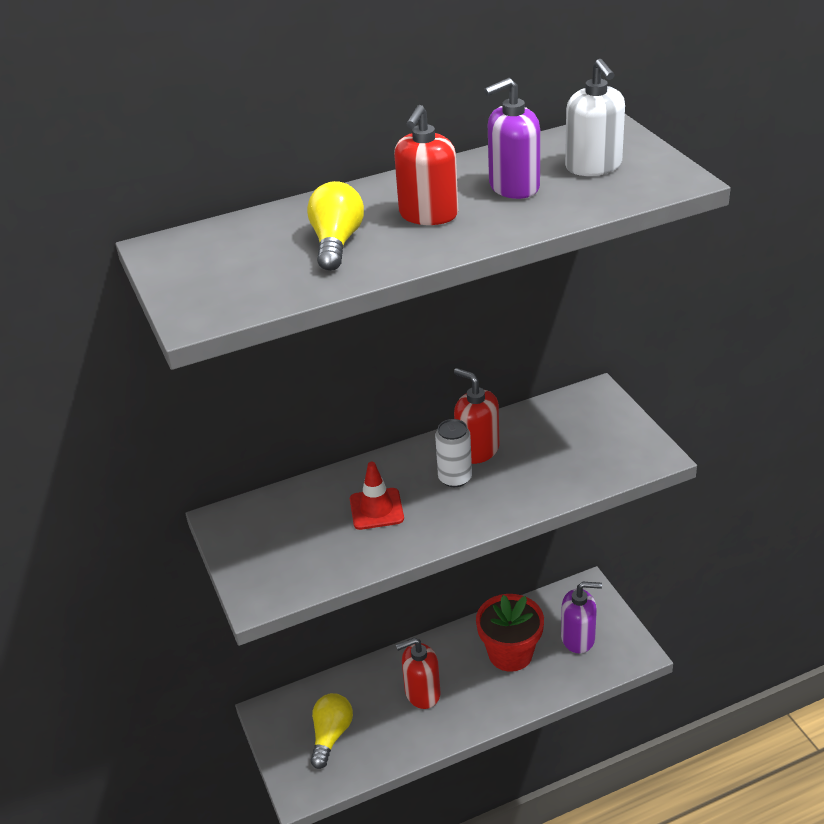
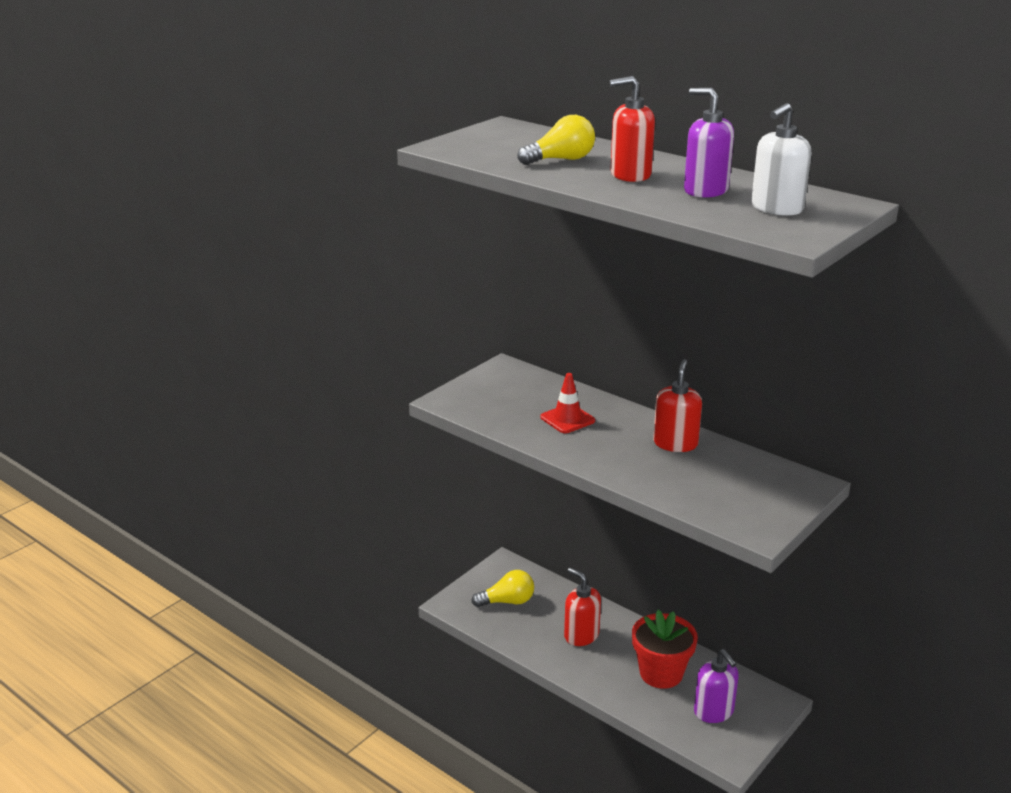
camera: 60 degrees right, 10 degrees down
(455, 478) = (632, 442): white can -> none

